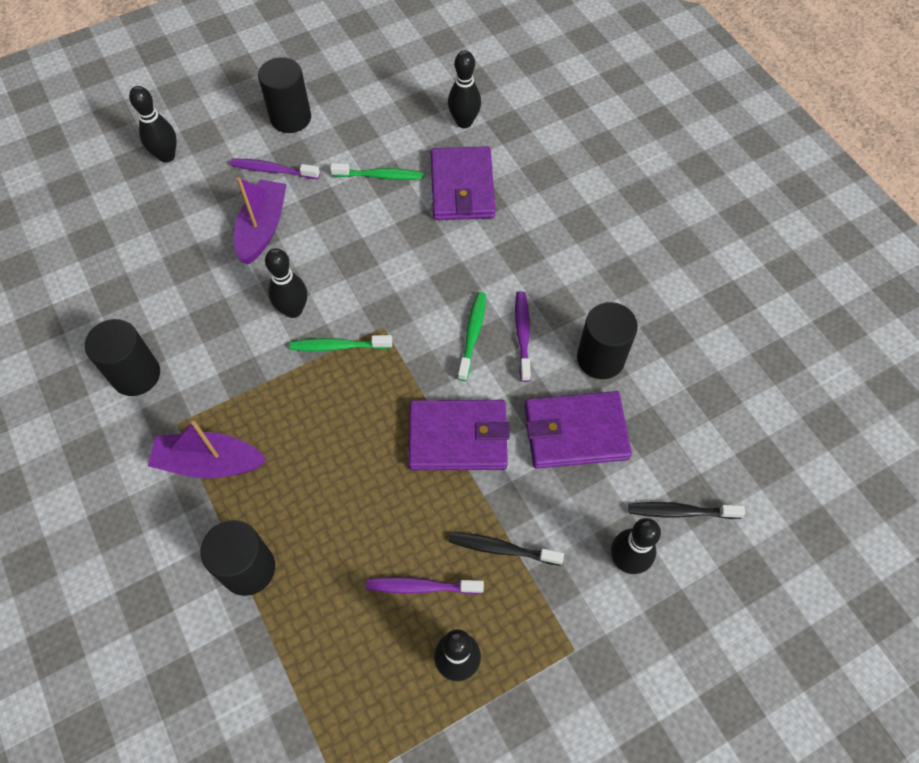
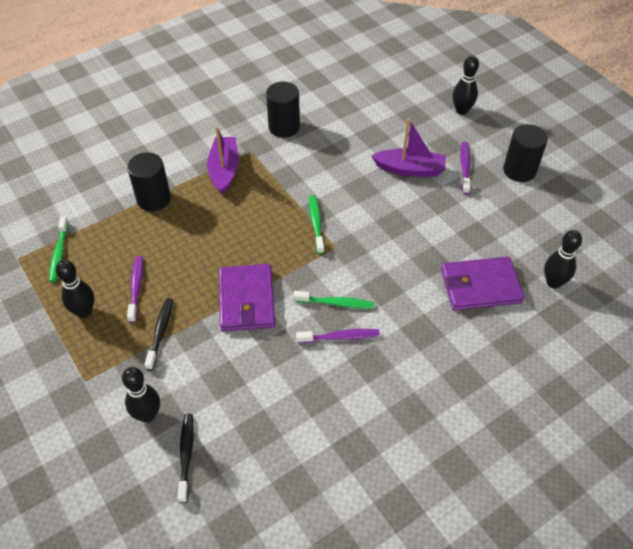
camera: 85 degrees right, 10 degrees down
(293, 310) = (343, 195): black bowling pin -> none
(380, 176) = (477, 231): green toothbrush -> green toothbrush (59, 253)
(575, 432) = (254, 377): purple wallet -> none
(600, 358) = (324, 395): black cylinder -> none

